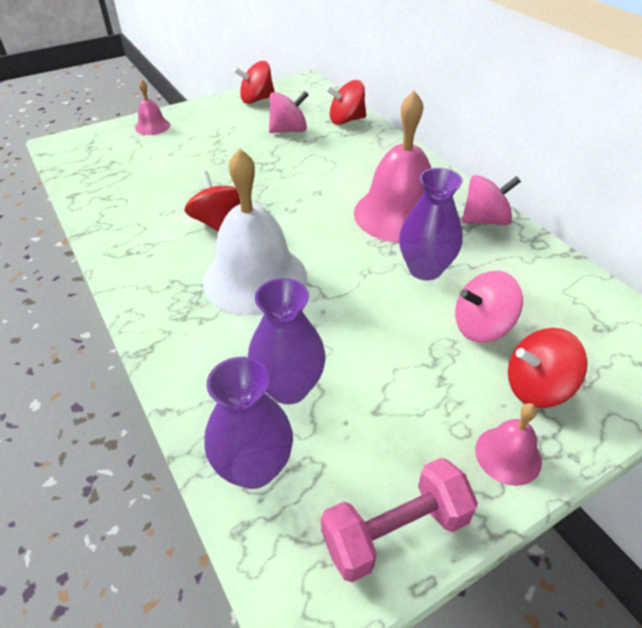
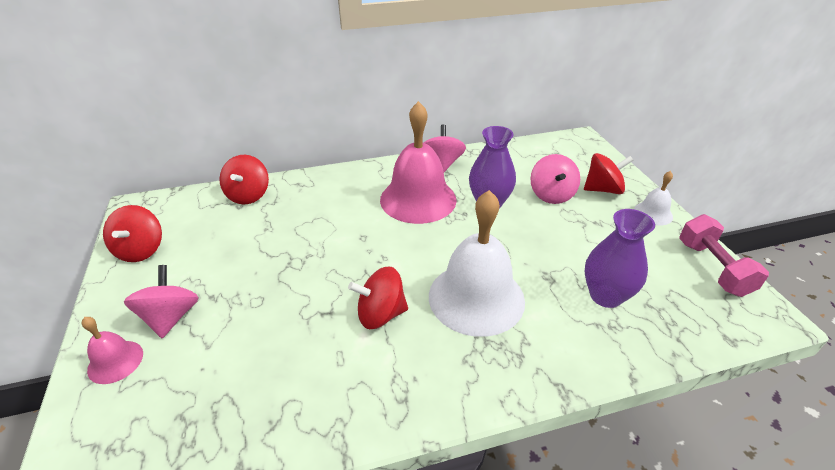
camera: 75 degrees left, 5 degrees down
(254, 467) = (680, 326): purple vase -> none
(289, 130) = (236, 236): pink spinning top -> pink spinning top (171, 317)
(508, 455) = (653, 213): pink bell -> white bell
(536, 387) = (603, 189): red spinning top -> red spinning top turned 105 degrees counterclockwise

